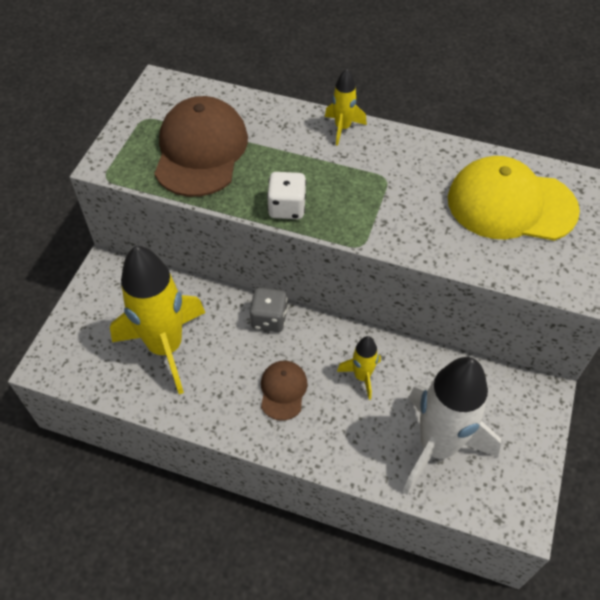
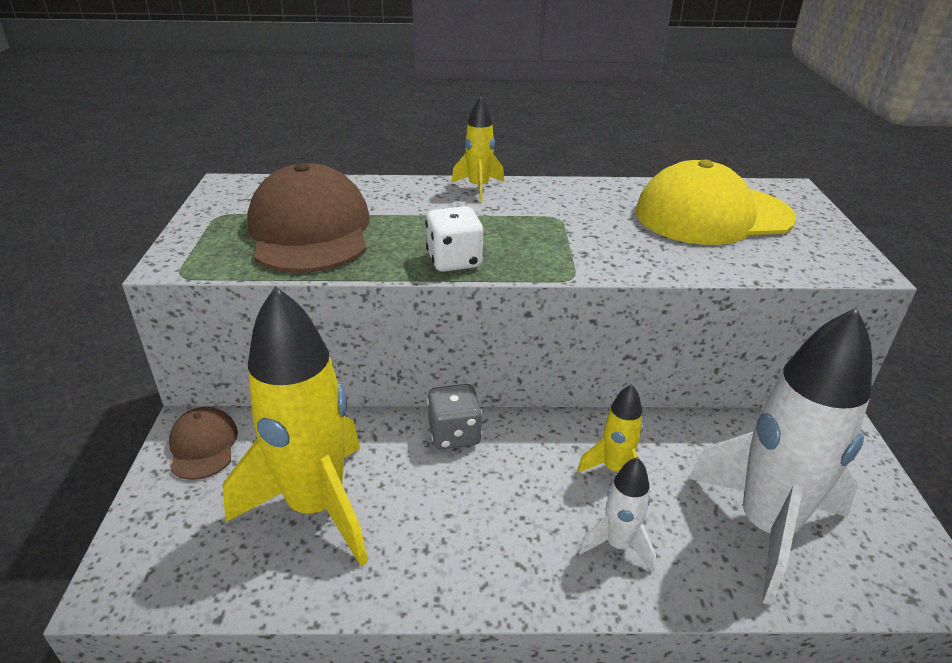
camera: 20 degrees left, 20 degrees down
(283, 390) = (518, 516): brown cap -> brown cap (203, 446)
(335, 428) = (618, 545): none -> white rocket

